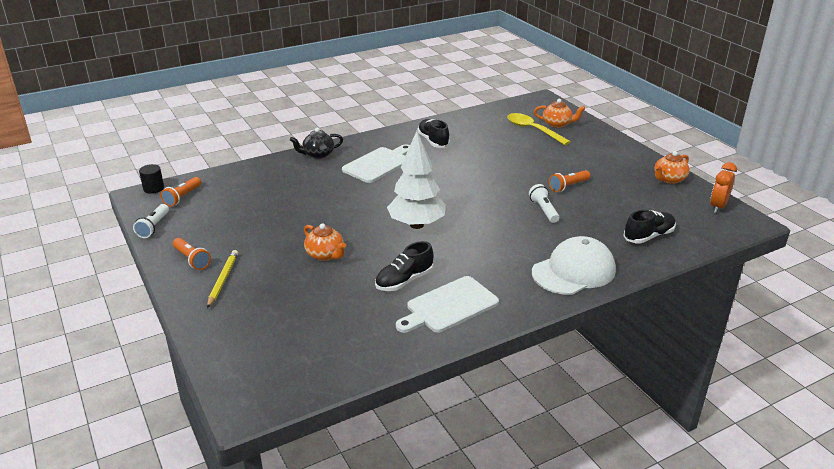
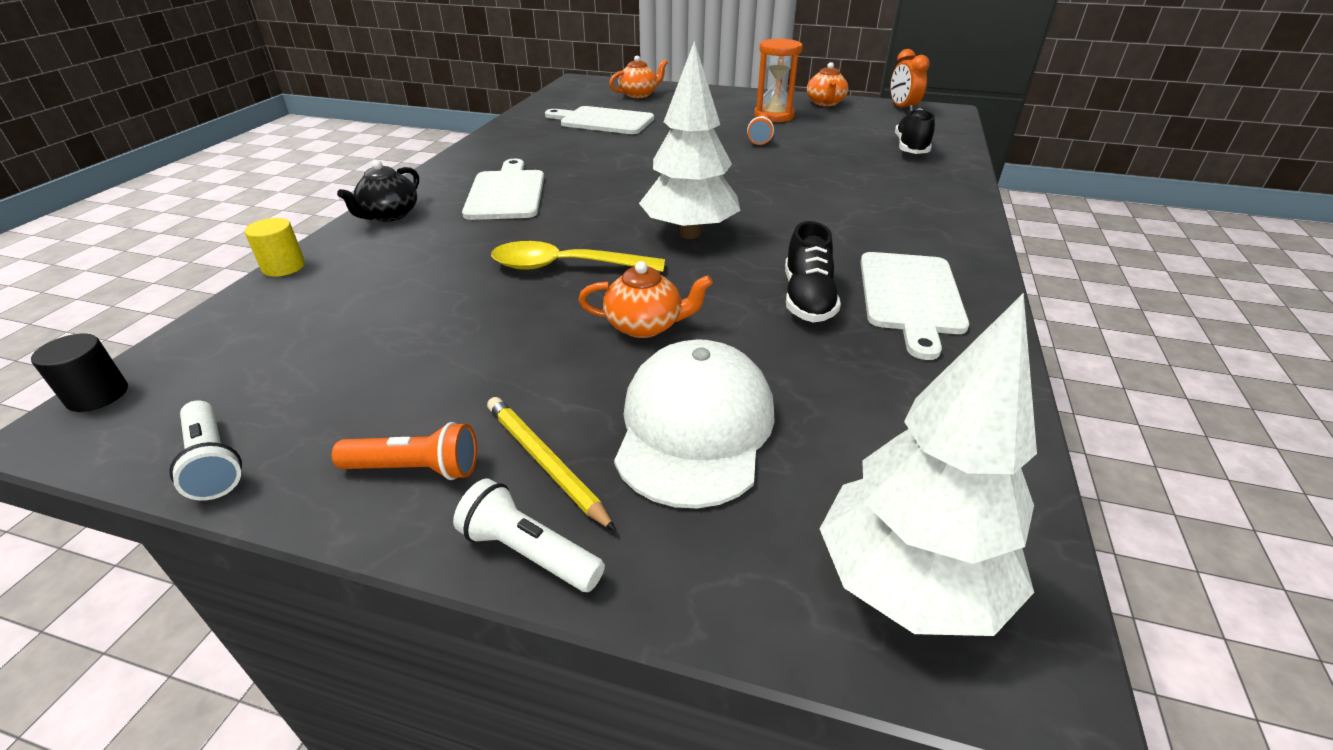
camera: 45 degrees left, 5 degrees up
(182, 197) = (205, 377): orange flashlight -> none
(252, 163) = (284, 267): none -> yellow cylinder
(253, 374) = (907, 583): none -> white tree
(433, 141) = (532, 148): black shoe -> none
(500, 137) = (603, 121): none -> white cutting board
(532, 130) = (624, 106): yellow spoon -> yellow spoon (565, 267)
(544, 210) = (785, 164): white flashlight -> white flashlight (529, 552)
(573, 271) = (928, 201): white cap -> white cap (694, 427)
(610, 175) = (774, 116): none -> orange hourglass

